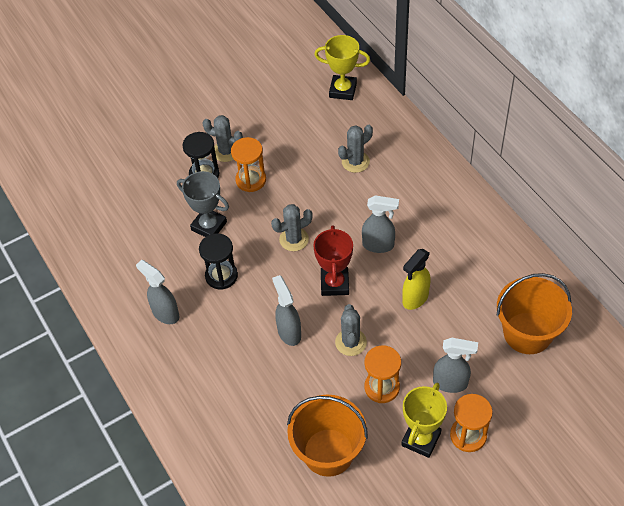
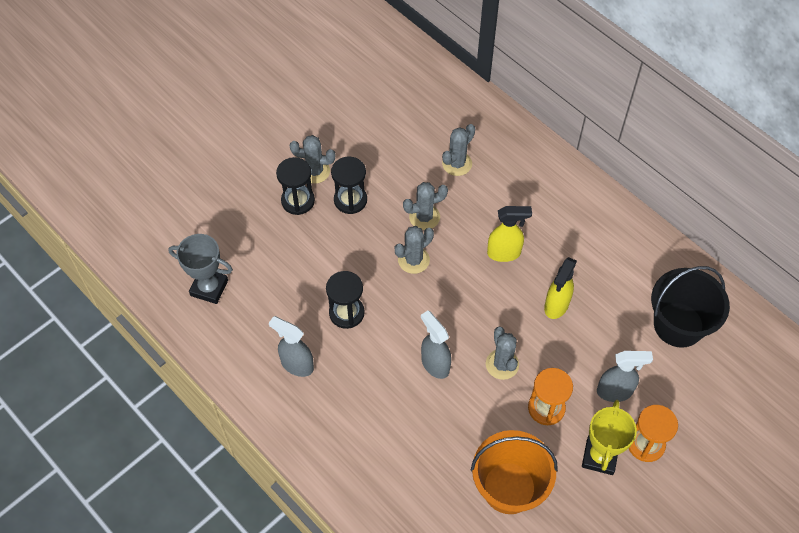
camera: 15 degrees left, 5 degrees up
(209, 226) = (318, 259): grey trophy -> grey trophy (209, 288)
(251, 180) = (350, 200): orange hourglass -> black hourglass
(313, 204) = (424, 217): none -> grey cactus
(335, 284) = (469, 303): red trophy -> none
(343, 90) = (423, 84): yellow trophy -> none
(378, 245) = (504, 253): grey spray bottle -> yellow spray bottle
(527, 333) = (678, 325): orange bucket -> black bucket

